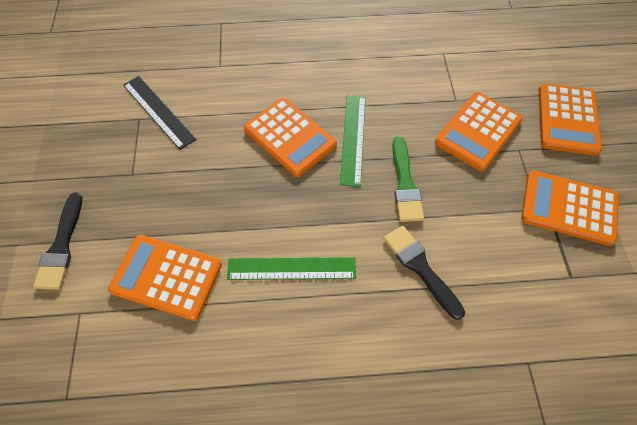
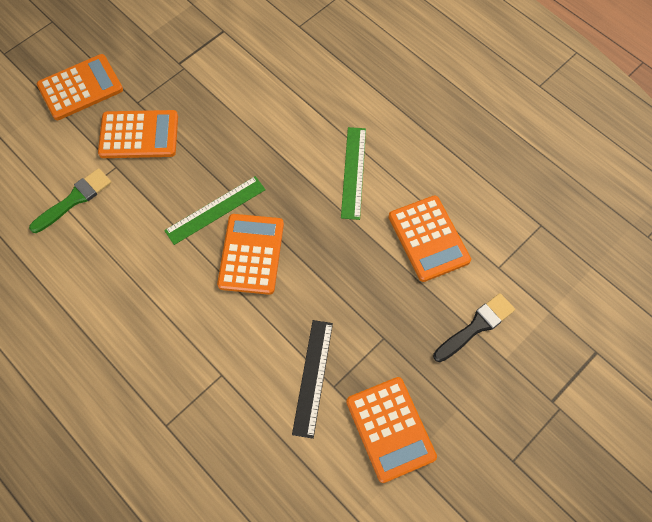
camera: 130 degrees left, 5 degrees up
(291, 268) = (353, 172): green ruler -> green ruler turned 45 degrees clockwise
(405, 184) = (229, 151): green brush -> green brush (74, 199)
(420, 268) = (287, 105): black brush -> none
(568, 208) = (168, 53): orange calculator -> orange calculator (390, 429)

